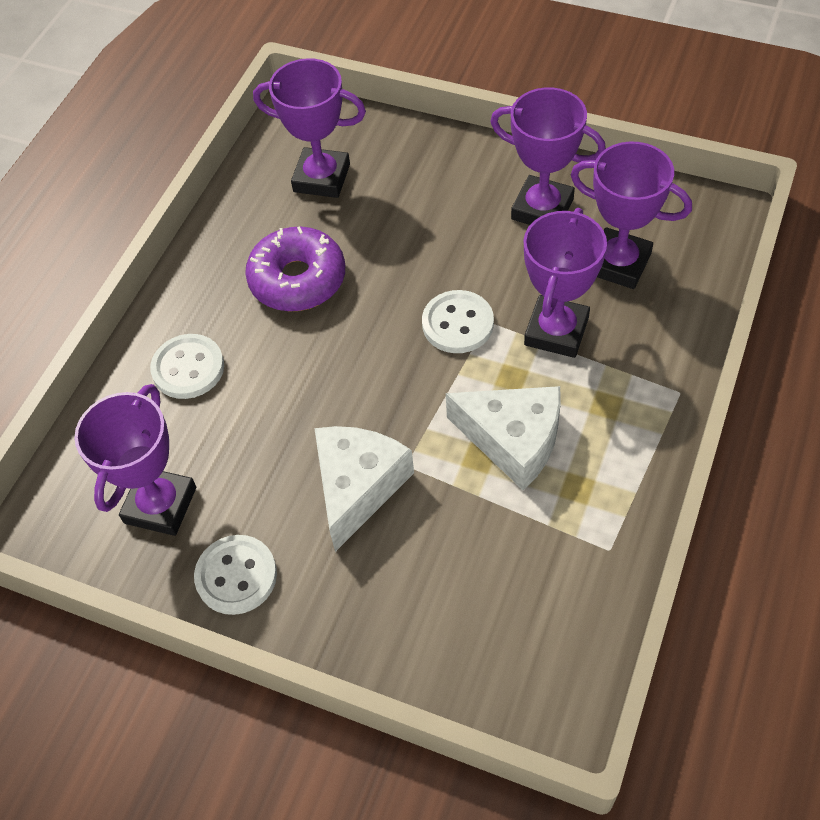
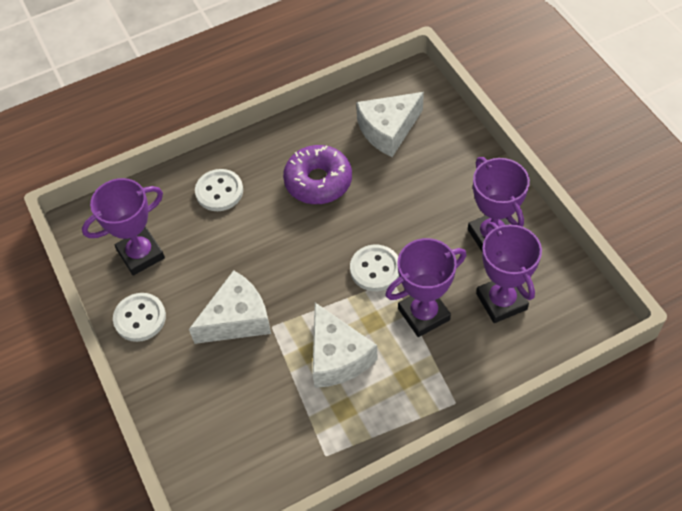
camera: 40 degrees right, 0 degrees up
(321, 178) = (388, 130): purple trophy -> white cheese

